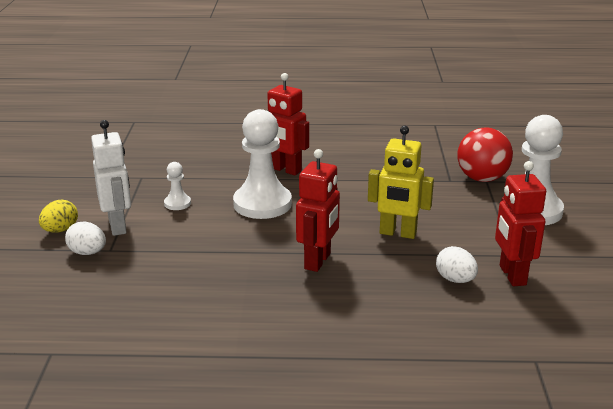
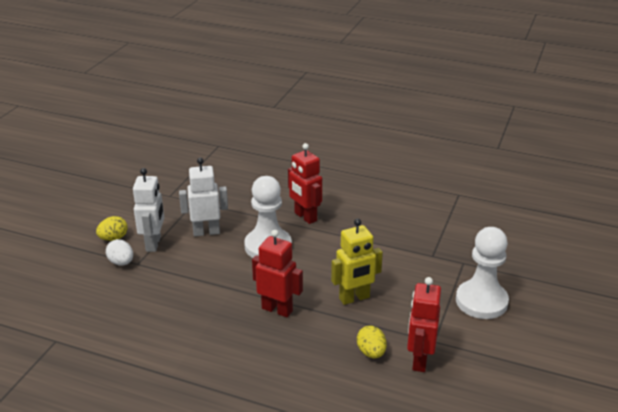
camera: 20 degrees right, 5 degrees up
(177, 203) = (206, 232): white pawn -> white robot
(318, 261) = (277, 309): red robot -> red robot turned 105 degrees counterclockwise
(397, 233) = (354, 298): yellow robot -> yellow robot turned 60 degrees counterclockwise
(455, 280) = (371, 352): white egg -> yellow egg
(482, 178) = (461, 259): red ball -> none

